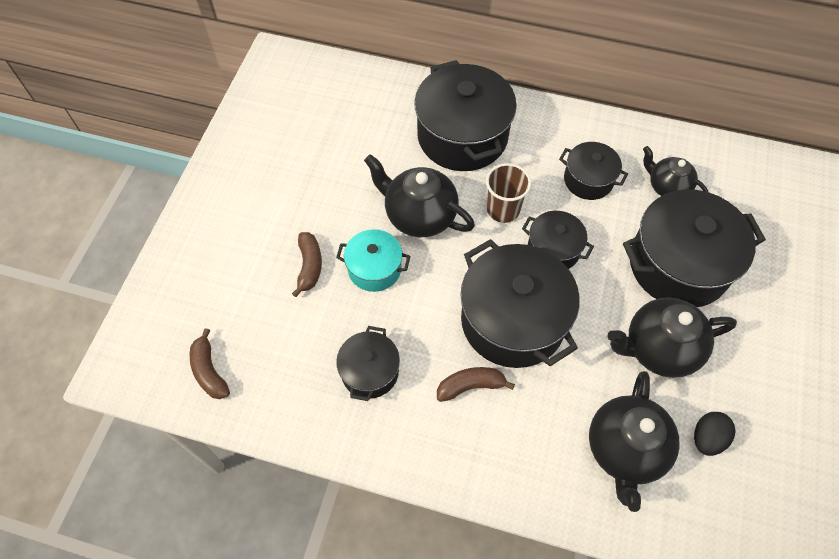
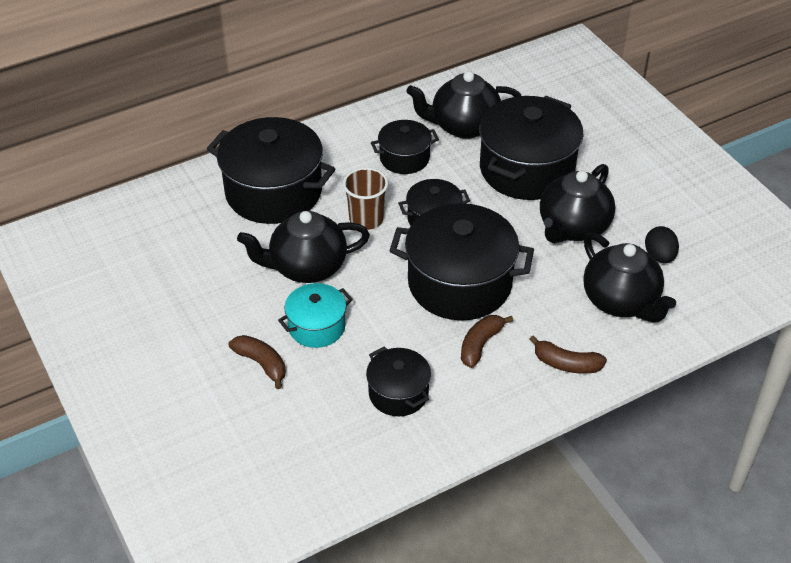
camera: 45 degrees left, 15 degrees down
(209, 371) = (271, 494): brown banana -> brown banana (566, 364)
(667, 187) = (463, 126): black teapot -> black teapot, size x1.58

